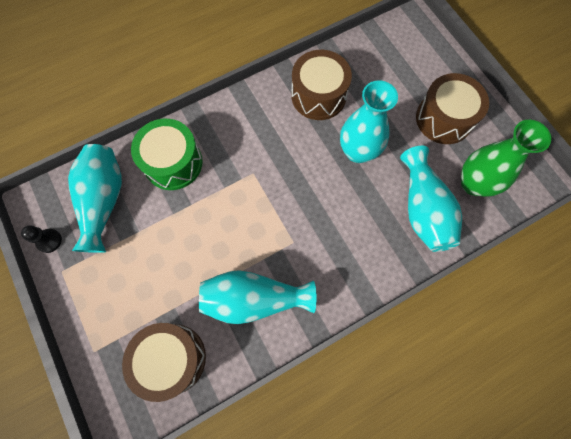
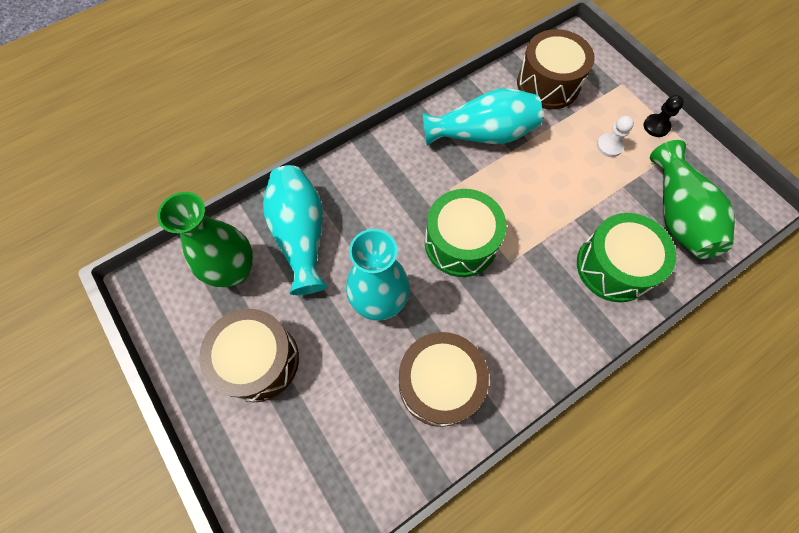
camera: 175 degrees right, 5 degrees down
(49, 241) = (716, 169): black pawn -> black pawn (656, 126)
(104, 201) = (677, 215): turquoise vase -> green vase
(135, 274) = (609, 146): none -> white pawn
(290, 192) = (460, 243): none -> green drum

